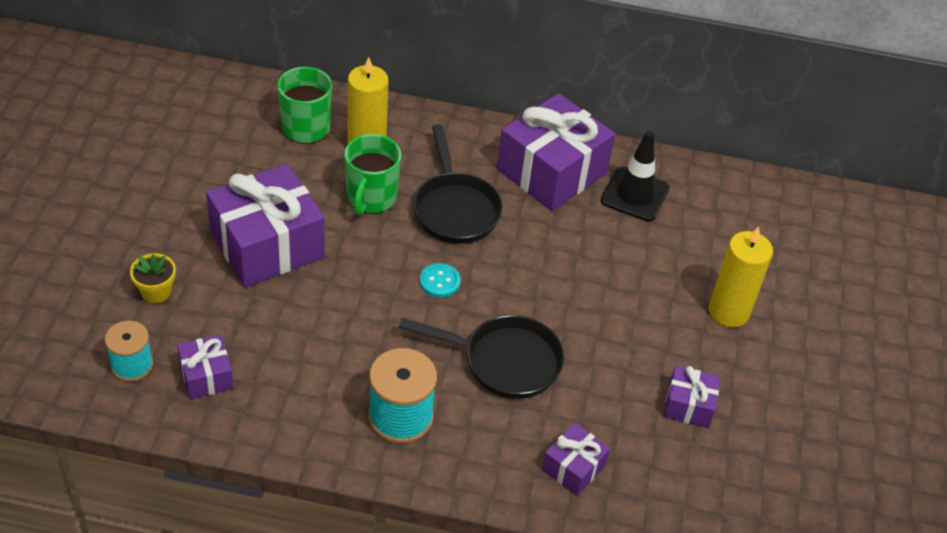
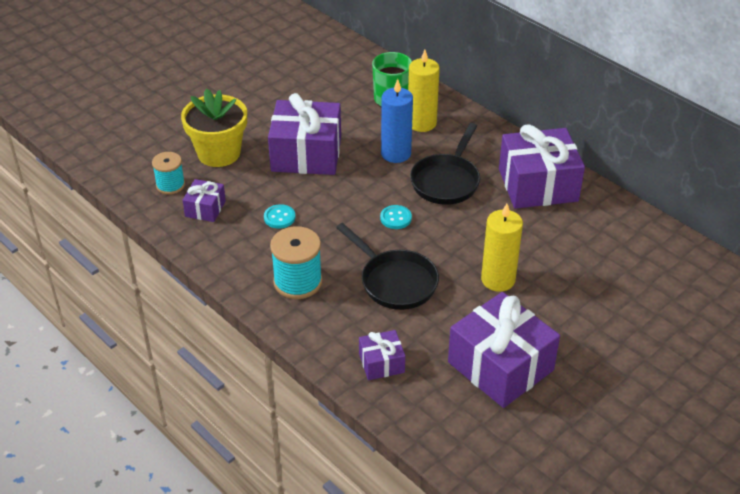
camera: 40 degrees right, 5 degrees down
(156, 292) = (219, 153): yellow flower pot -> yellow flower pot, size x2.08
(308, 344) = (279, 217): none -> turquoise button
(371, 198) = (396, 154): green mug -> blue candle
(635, 195) = (587, 222): black traffic cone -> none
(688, 405) = (500, 366): purple gift -> purple gift, size x2.05
(728, 311) = (589, 323): yellow candle -> yellow candle (498, 280)

